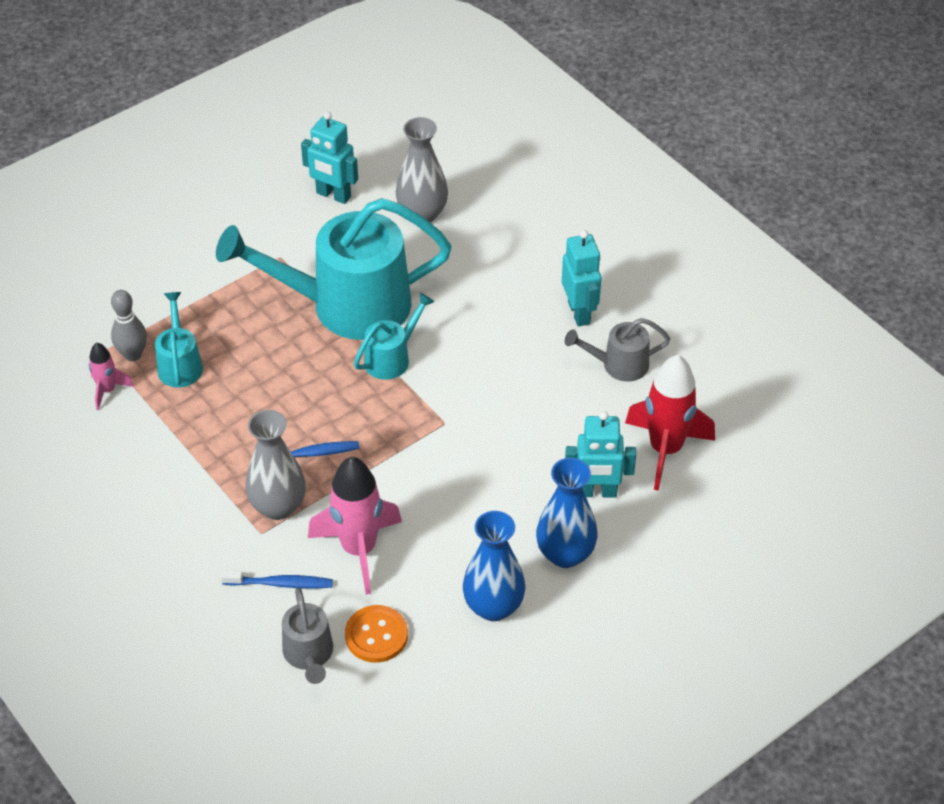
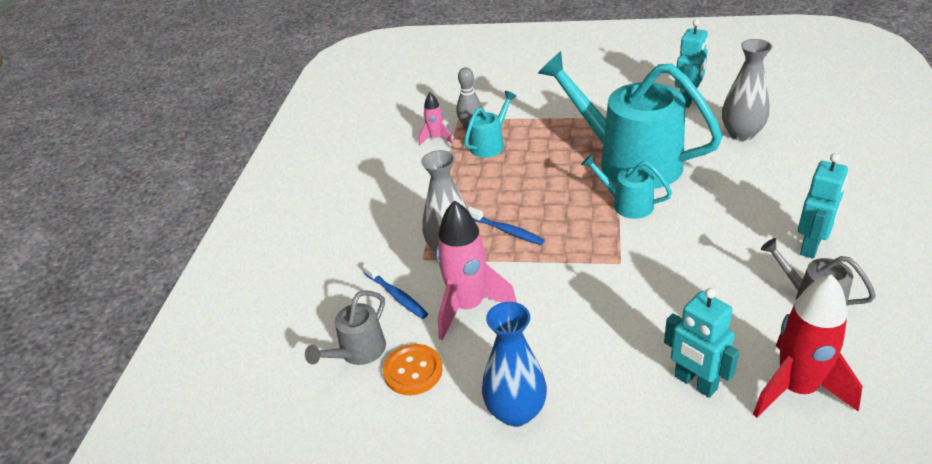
camera: 50 degrees right, 10 degrees down
(333, 195) = (688, 100): turquoise robot -> turquoise robot turned 135 degrees counterclockwise
(392, 357) = (626, 204): turquoise watering can -> turquoise watering can turned 150 degrees counterclockwise
(565, 554) = (617, 413): blue vase -> none

